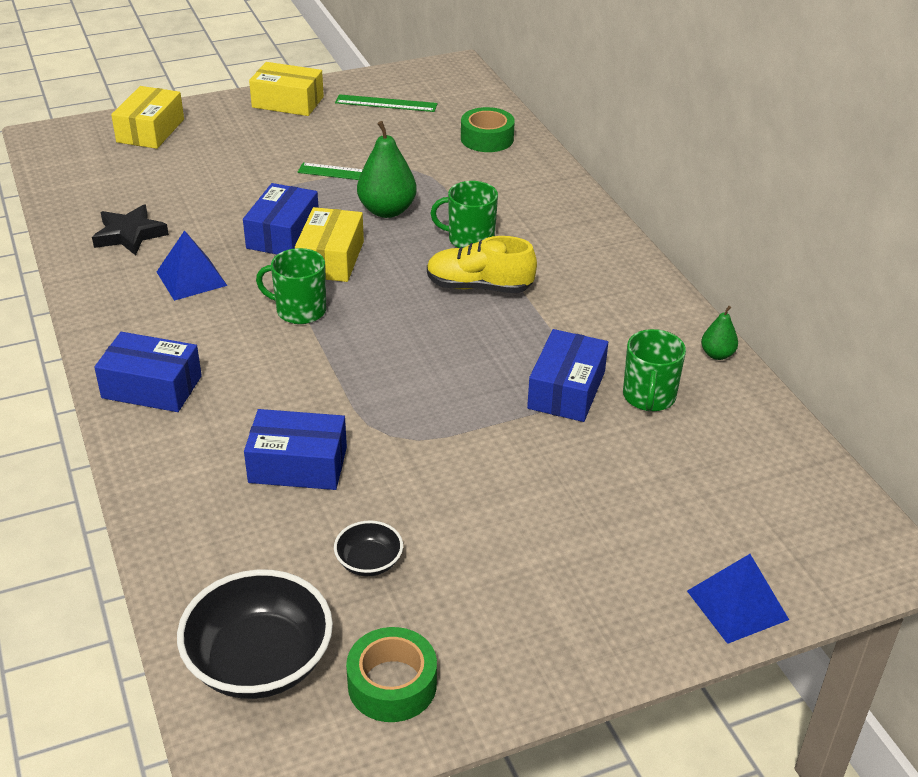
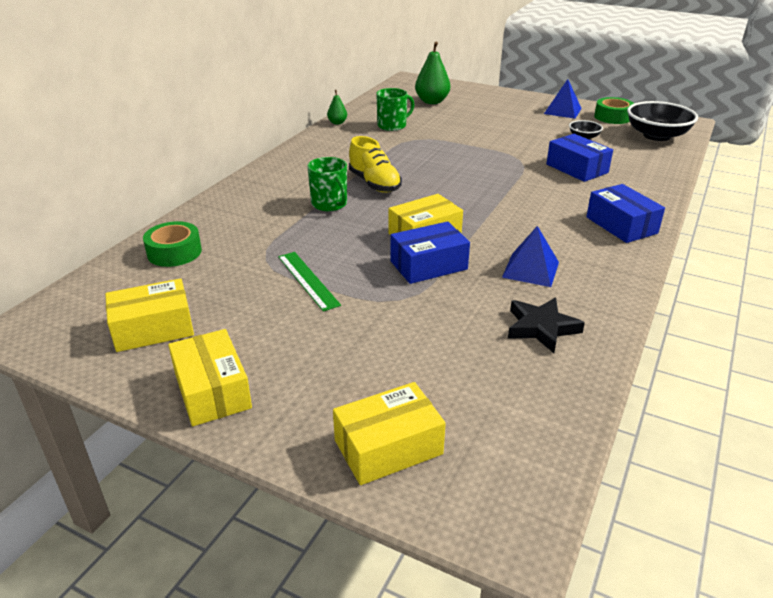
camera: 130 degrees left, 5 degrees down
(300, 310) = (487, 219): green mug -> none
(386, 103) = (153, 328): green ruler -> yellow box
(387, 210) = (338, 243): green pear -> green pear (432, 101)
(566, 390) = (419, 140): blue box -> none
(737, 605) = (474, 90): blue pyramid -> blue pyramid (562, 111)

